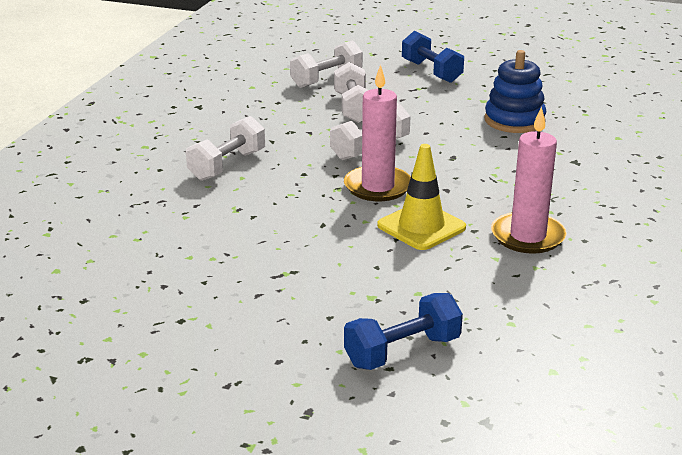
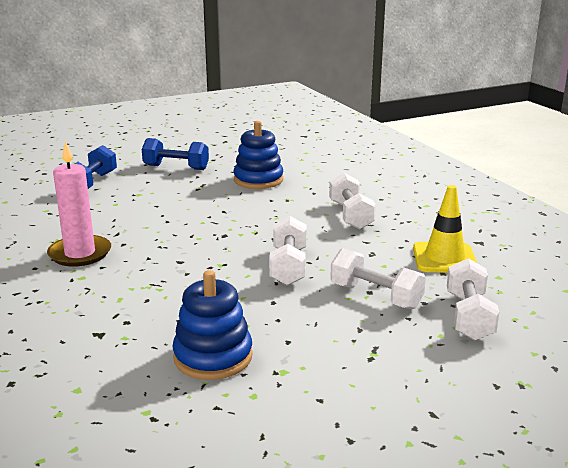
camera: 135 degrees right, 5 degrees down
(208, 250) = (258, 180): none -> blue stacking toy
(378, 187) = (230, 243): pink candle -> none
(421, 226) = (161, 232): yellow traffic cone -> yellow traffic cone (444, 258)
(431, 72) = (407, 388): blue dumbbell -> blue dumbbell (176, 167)

